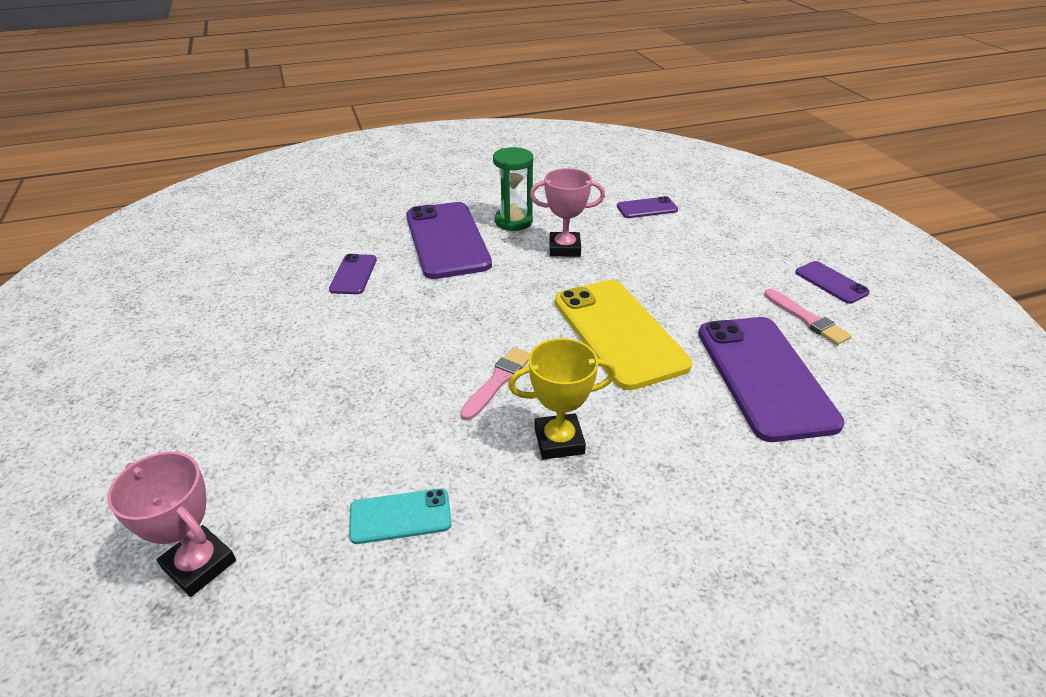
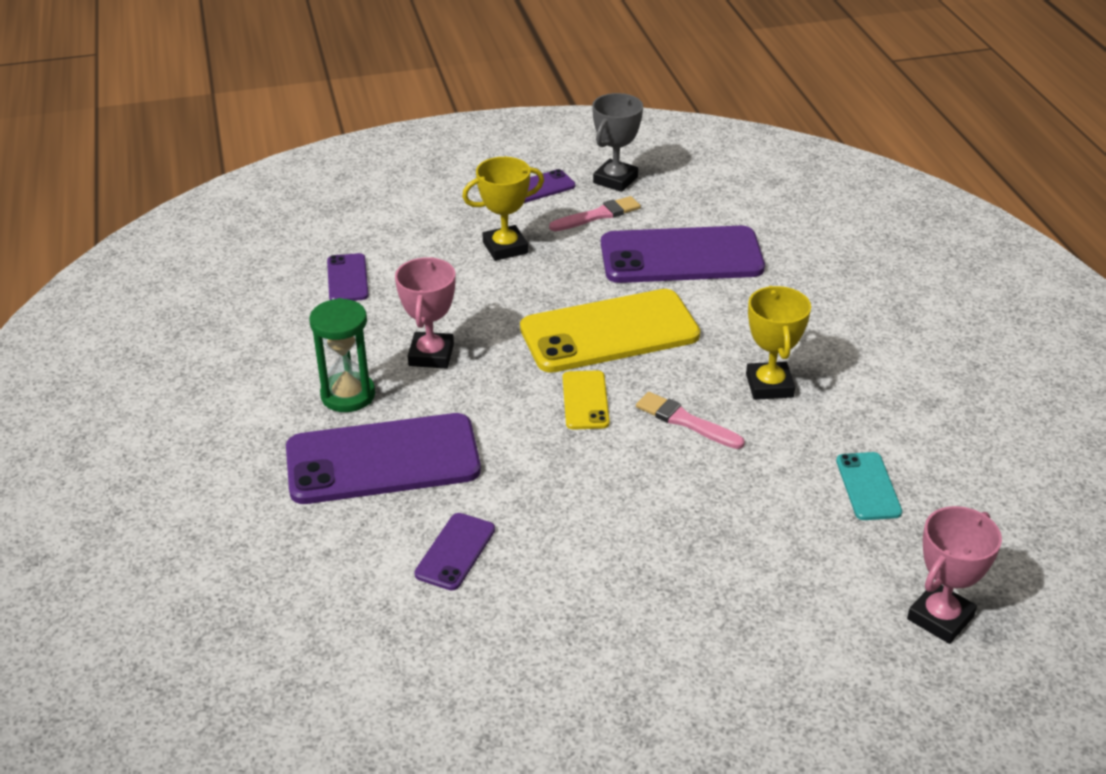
camera: 85 degrees left, 0 degrees up
(353, 274) = (455, 552): purple phone -> purple phone turned 75 degrees counterclockwise
(520, 323) = (585, 400): none -> yellow phone
(722, 271) = (505, 248): none -> yellow trophy
(881, 328) = (615, 180): none -> grey trophy

